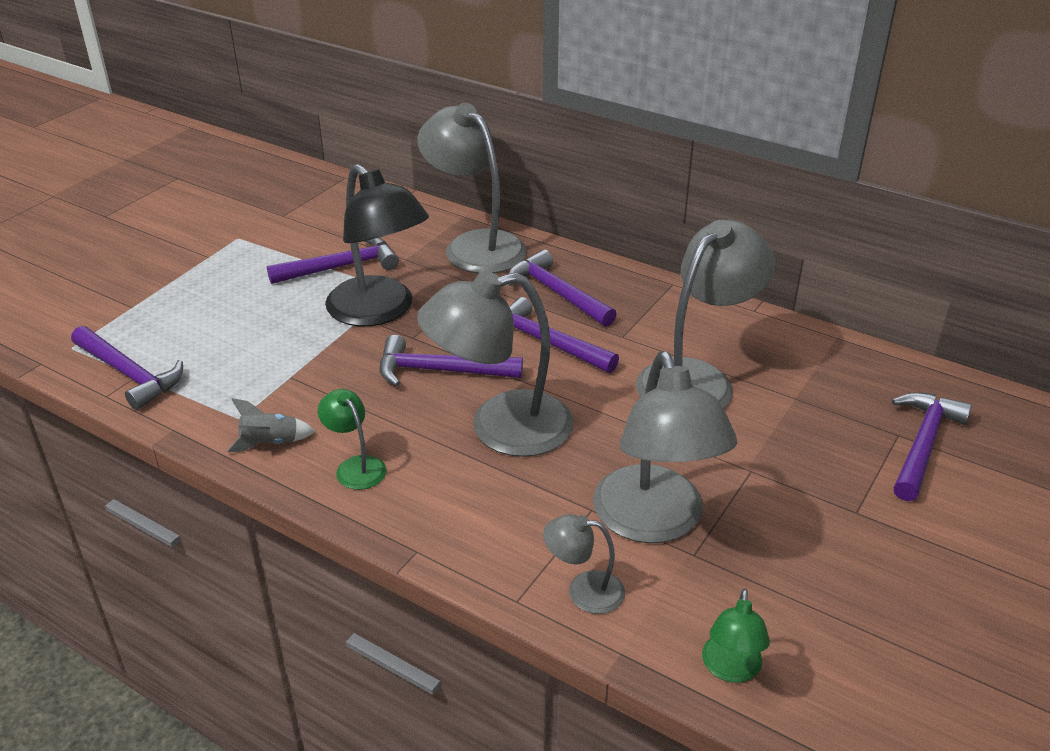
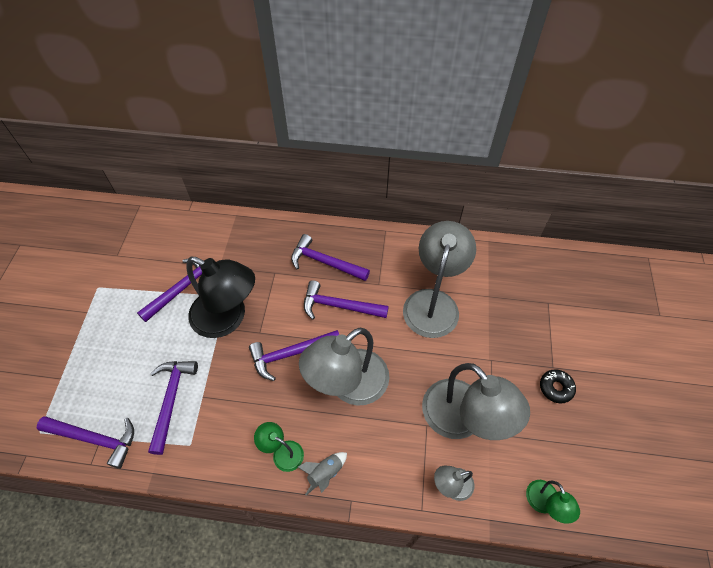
camera: 25 degrees left, 20 degrees up
(270, 443) = (221, 457): grey rocket -> grey rocket (325, 473)
(475, 245) = (256, 239): grey lamp -> none
(845, 538) = (556, 388): none -> black donut
(922, 444) = (562, 305): purple hammer -> purple hammer (171, 400)

